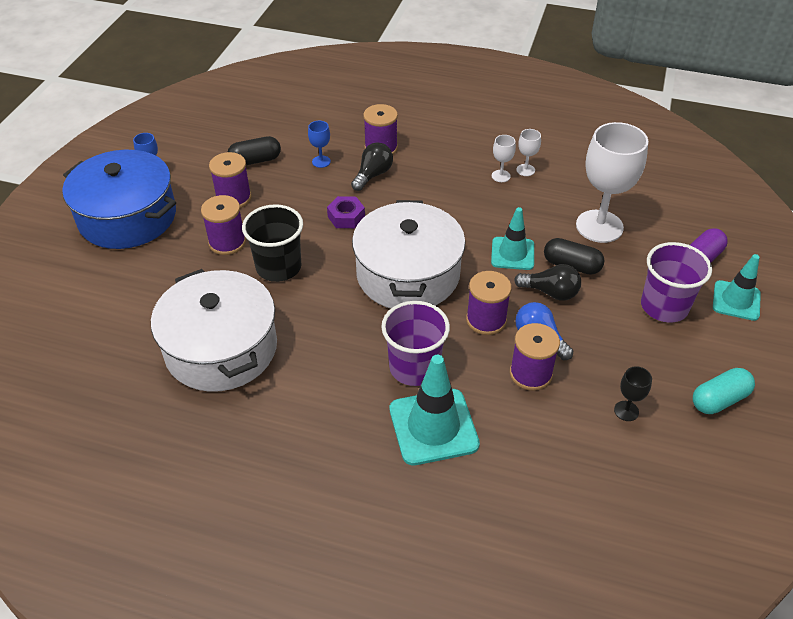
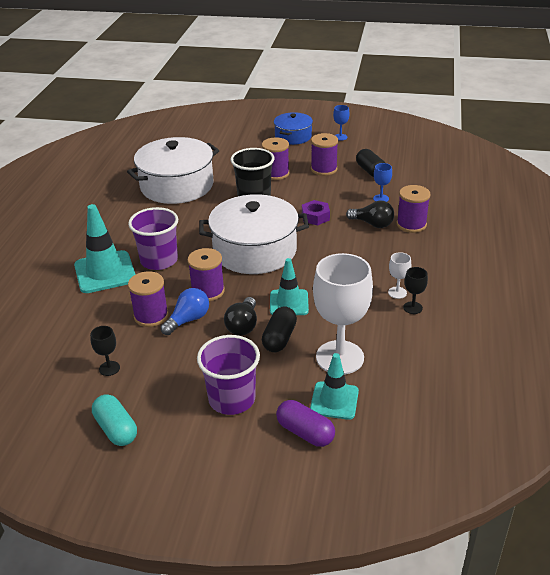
camera: 85 degrees right, 10 degrees down
(127, 217) = (293, 136): blue pot -> blue pot, size x0.56
(525, 170) = (412, 308): white goblet -> black goblet
(736, 301) = (245, 456): turquoise traffic cone -> turquoise traffic cone (334, 400)

